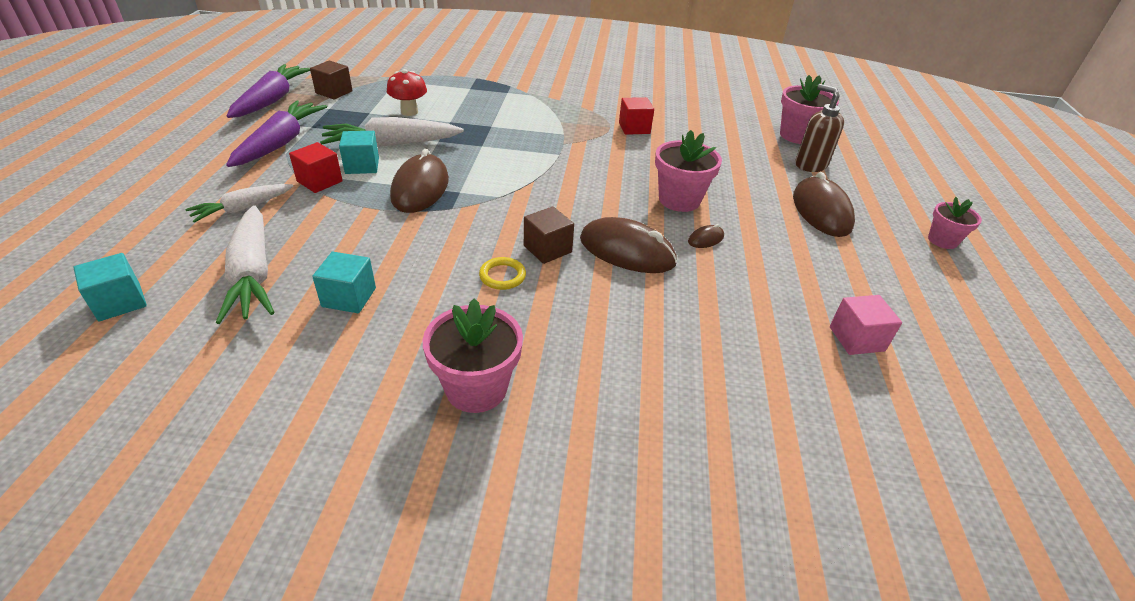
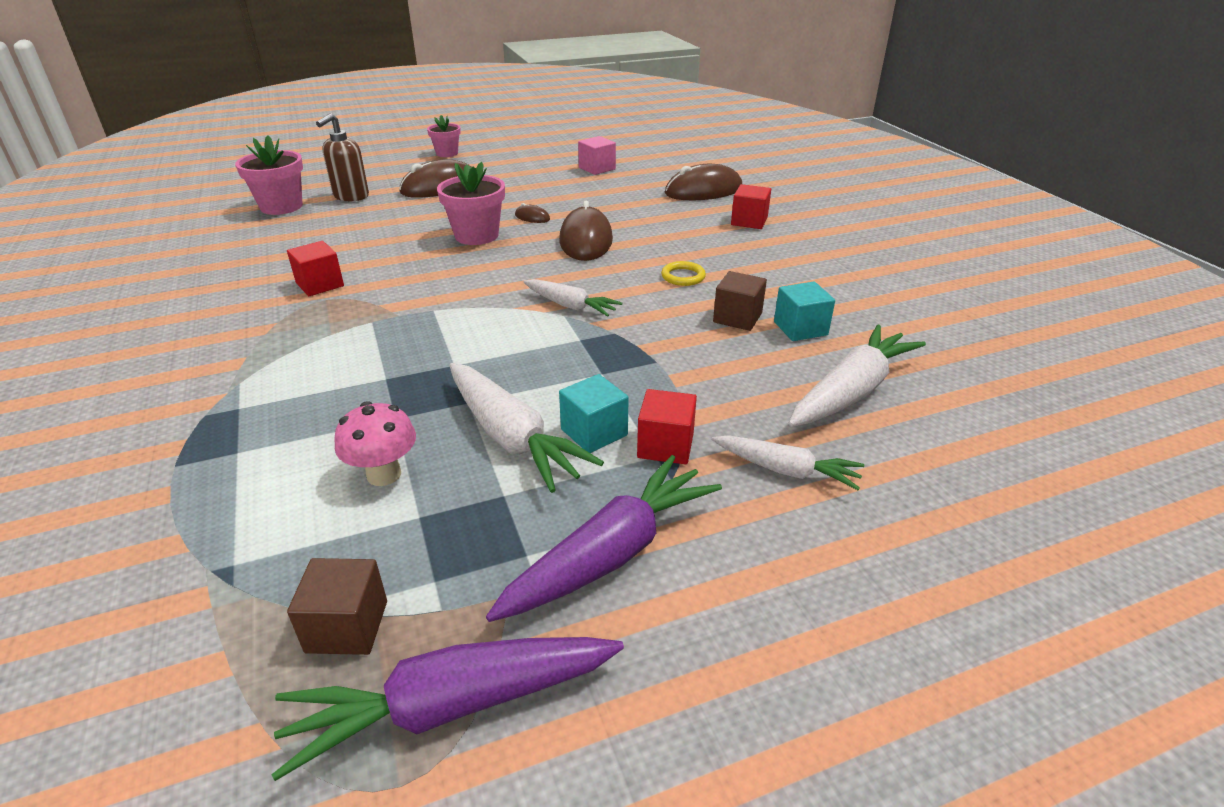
camera: 115 degrees left, 5 degrees down
(120, 302) = (991, 443): turquoise cube -> none
(280, 143) = (610, 554): purple carrot -> purple carrot turned 150 degrees clockwise
(409, 112) = (384, 474): red mushroom -> pink mushroom
(420, 188) = (599, 366): brown mouse -> brown mouse (703, 191)
(476, 388) = (798, 252): pink flower pot -> none
(510, 203) = (570, 306): none -> white carrot
(547, 249) = (623, 269): brown cube -> brown cube (737, 318)
(592, 395) = (749, 221): none -> red cube

